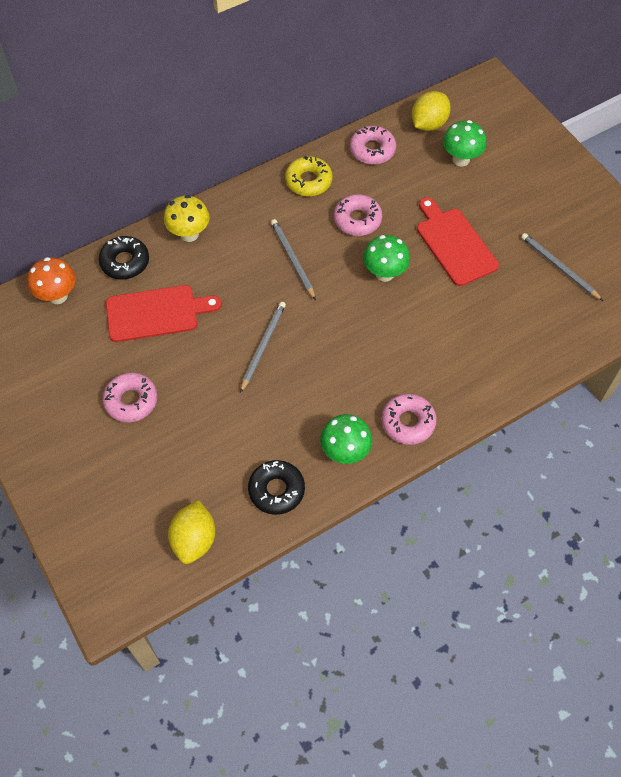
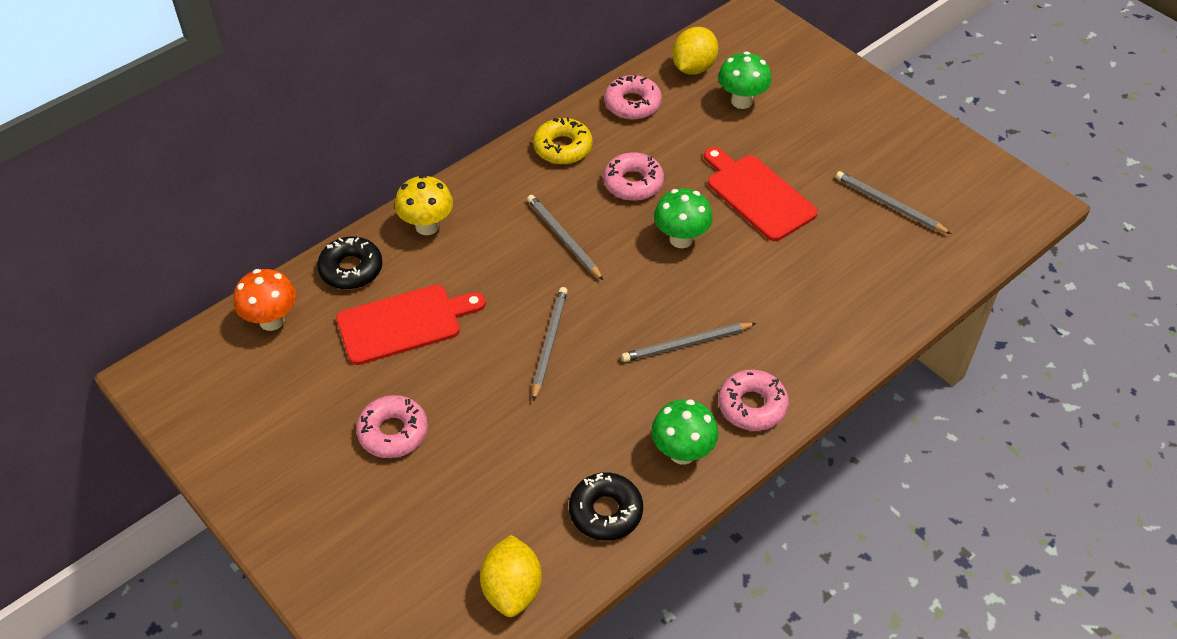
camera: 10 degrees left, 10 degrees down
(368, 363) = (686, 344): none -> grey pencil

